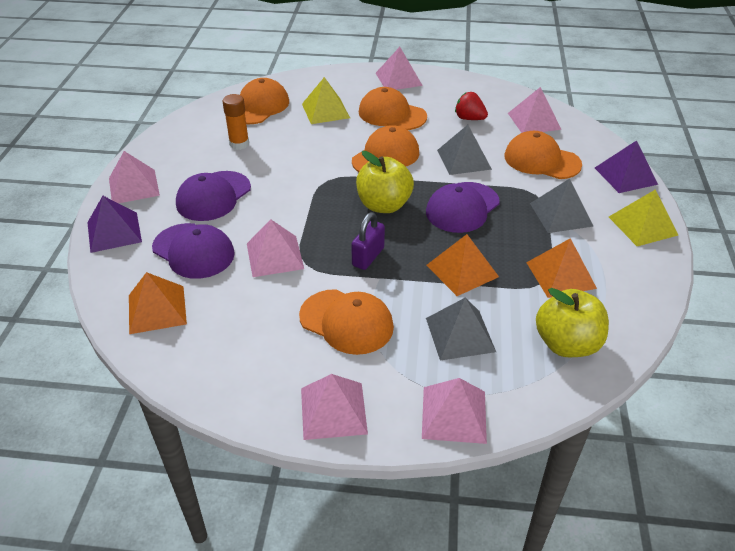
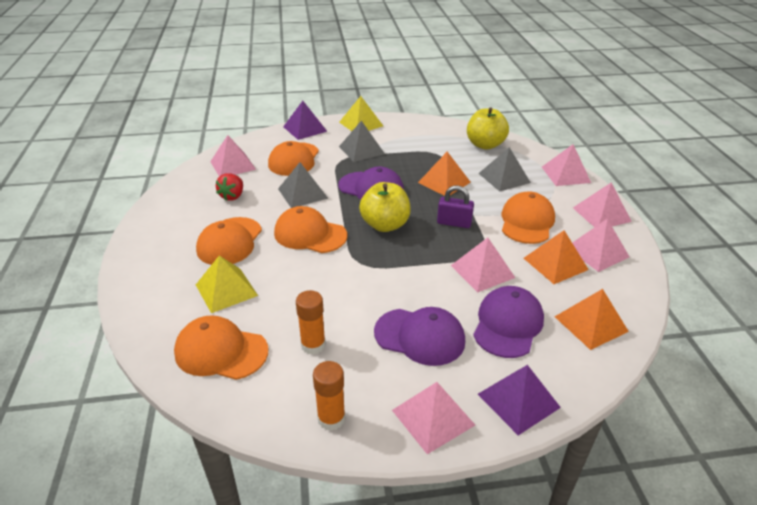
camera: 105 degrees left, 5 degrees down
(167, 144) = (331, 418): none -> orange glue stick
(398, 79) = (149, 247): pink pyramid -> pink pyramid (597, 252)
(561, 275) = (426, 148): orange pyramid -> orange pyramid (555, 263)

